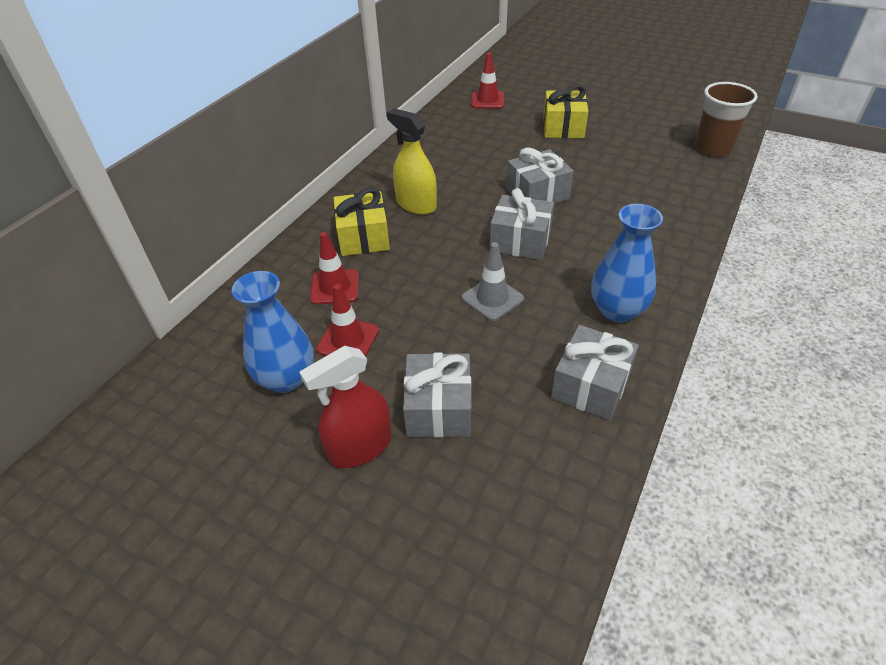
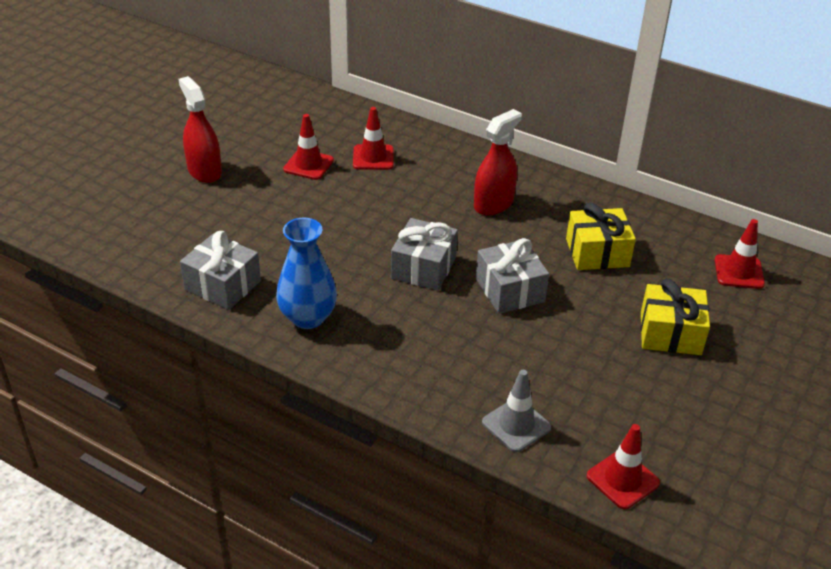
camera: 90 degrees right, 5 degrees down
(286, 378) = (276, 139): blue vase -> none
(363, 237) = (441, 172): yellow gift -> yellow gift (597, 253)
(416, 204) = (493, 204): yellow spray bottle -> red spray bottle
(439, 408) = (225, 206): grey gift -> none
(492, 298) = (341, 242): grey traffic cone -> grey traffic cone (516, 425)
(713, 148) = (622, 479): brown cup -> red traffic cone

